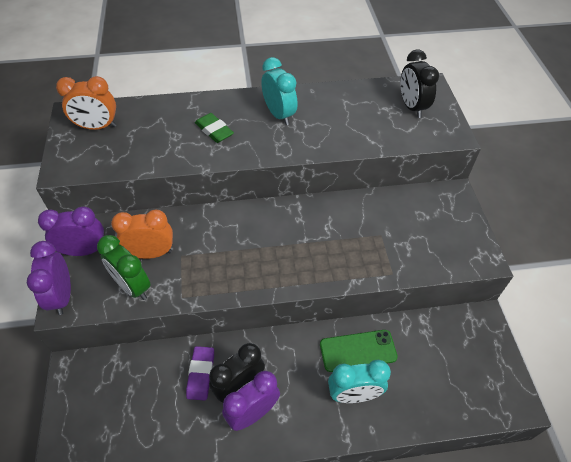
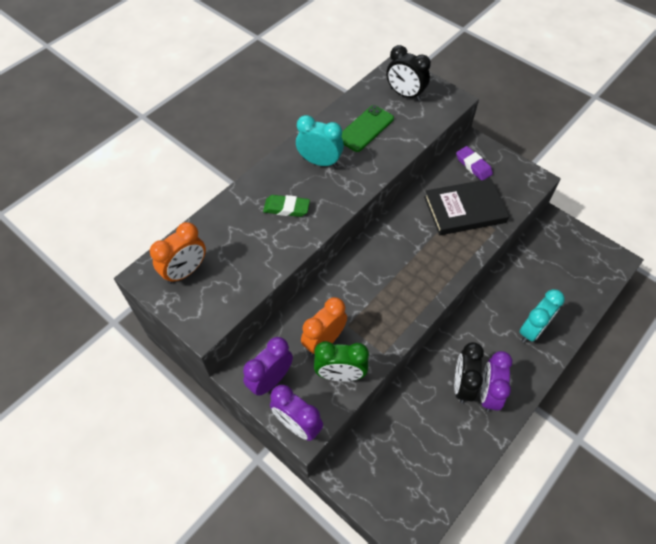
camera: 40 degrees left, 5 degrees up
(201, 374) = (430, 399): purple eraser -> purple eraser (473, 165)
(358, 351) = (506, 300): green phone -> green phone (365, 129)
(382, 238) = (464, 209): none -> black book

